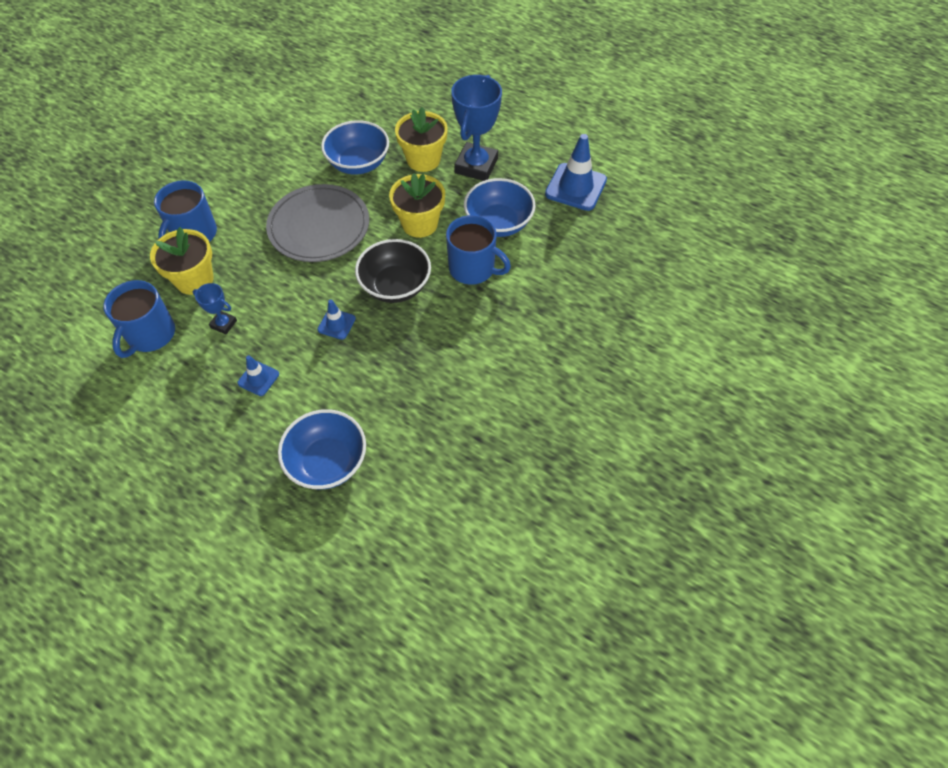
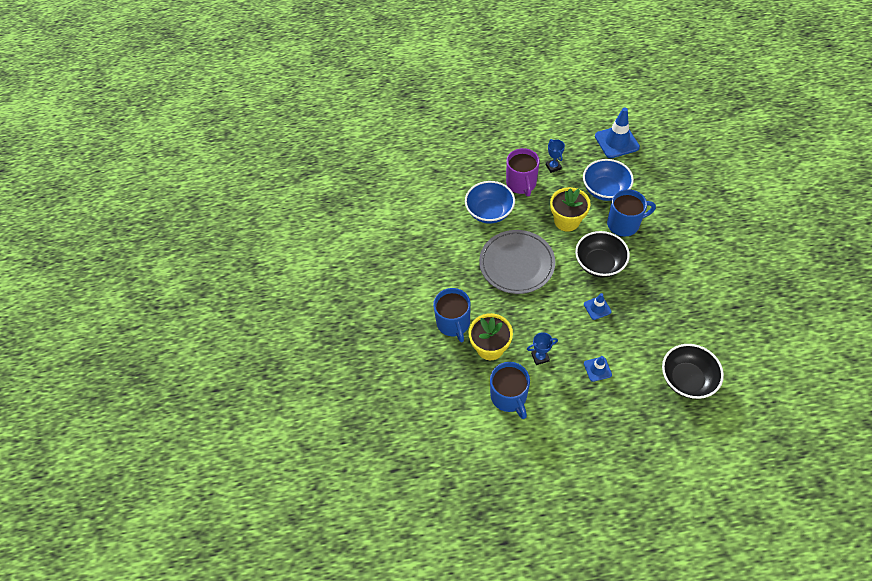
camera: 35 degrees left, 0 degrees up
(327, 462) = (686, 379): blue bowl -> black bowl
(423, 159) = (521, 184): yellow flower pot -> purple mug
(476, 166) = (553, 167): blue trophy -> blue trophy, size x0.49

